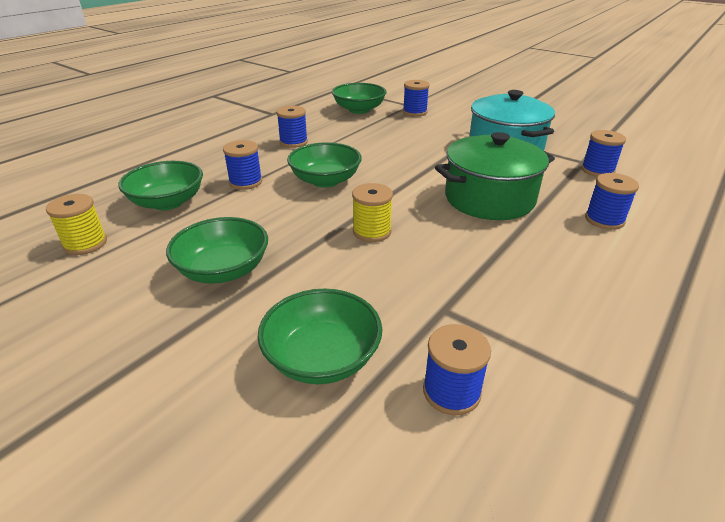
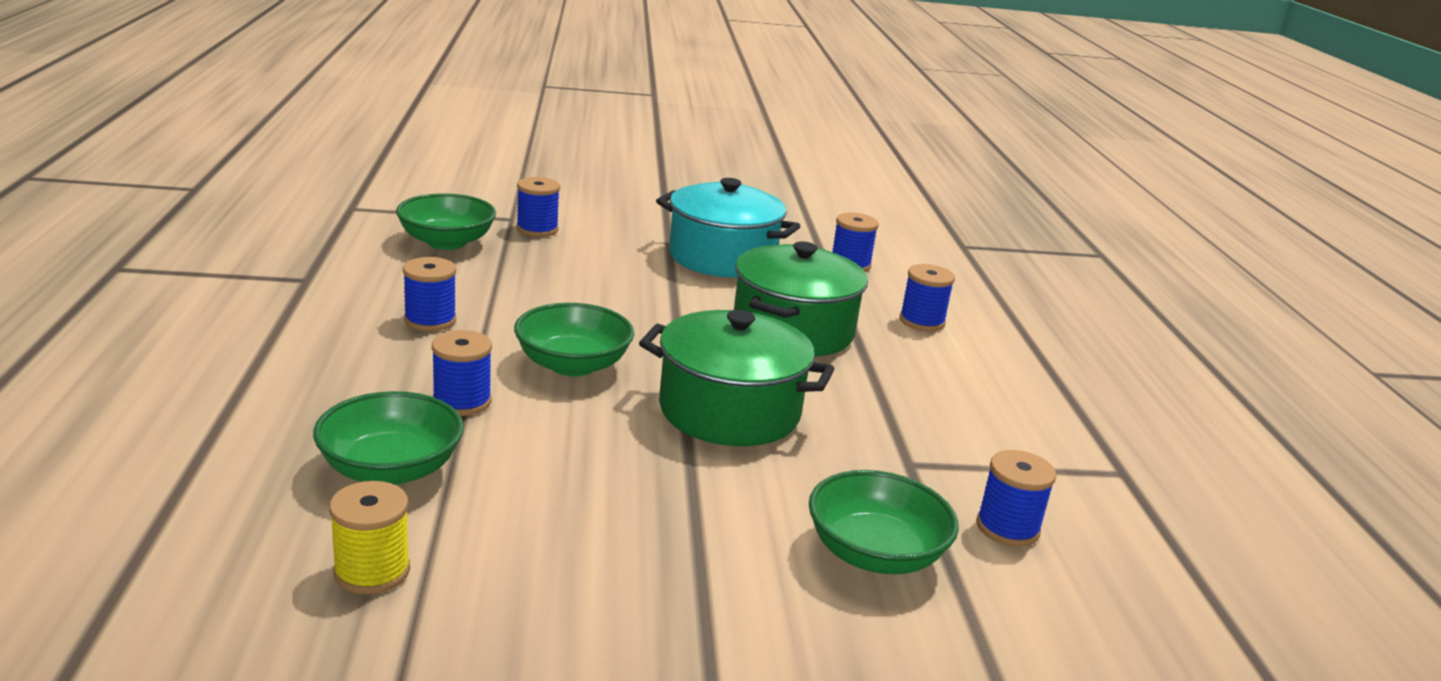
camera: 45 degrees left, 10 degrees down
(223, 270) = (634, 520): green bowl -> none
(371, 232) = (729, 411): yellow spool -> green pot

